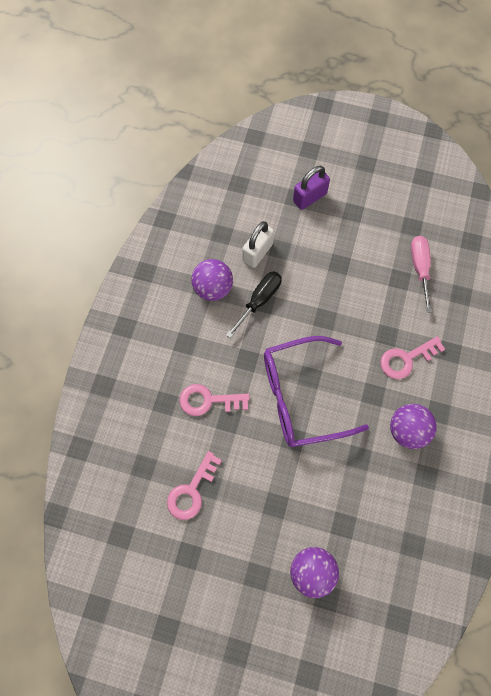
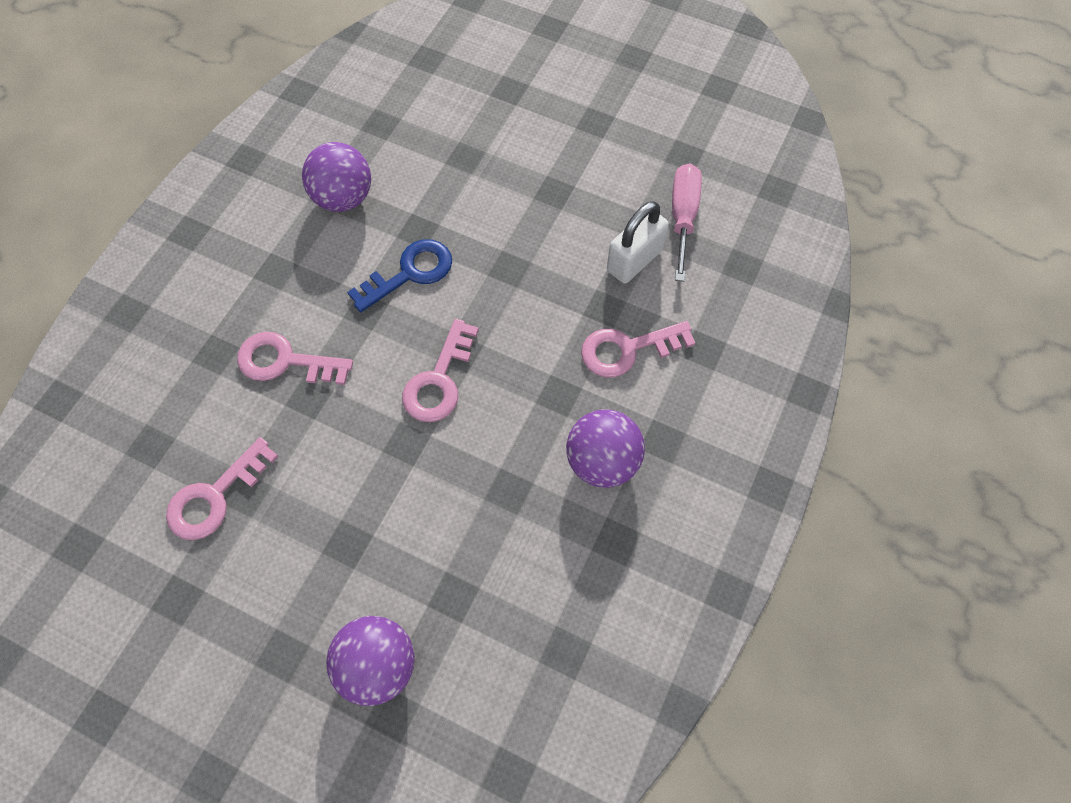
camera: 10 degrees right, 5 degrees down
(257, 252) = (428, 157): white padlock -> white padlock (634, 260)
(259, 300) = (411, 226): black screwdriver -> none
(266, 331) = (409, 273): none -> blue key
(302, 397) = (439, 380): purple glasses -> pink key
(309, 197) = (532, 92): purple padlock -> none

